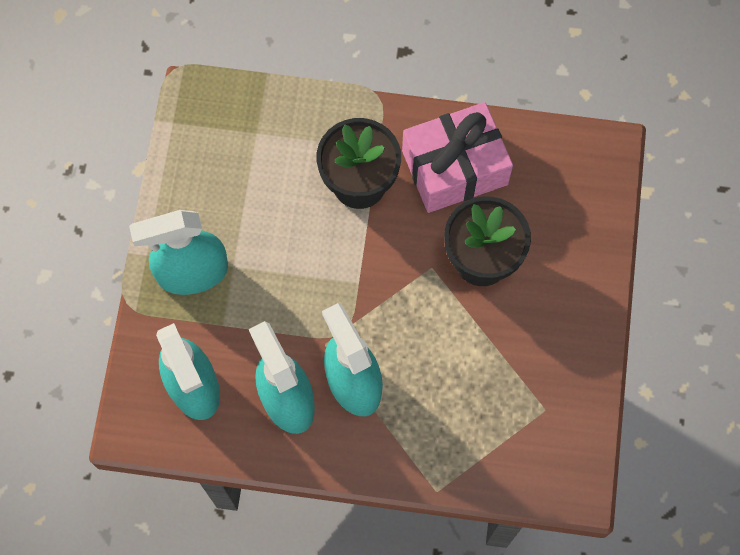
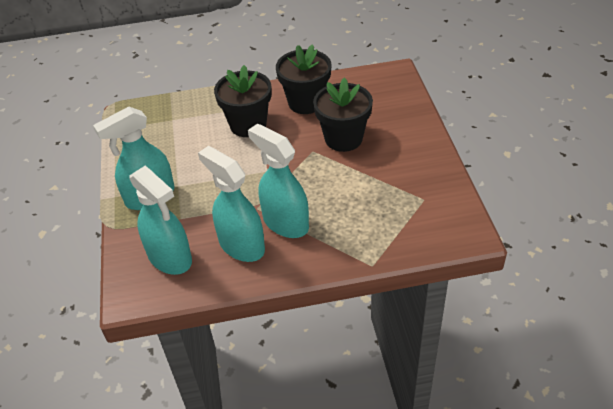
camera: 15 degrees left, 25 degrees down
(454, 168) = (306, 102): pink gift -> black flower pot

